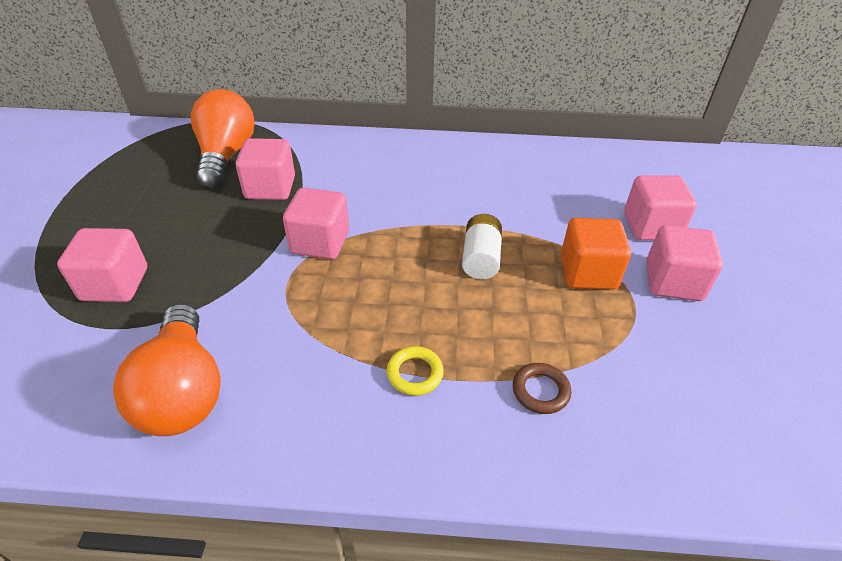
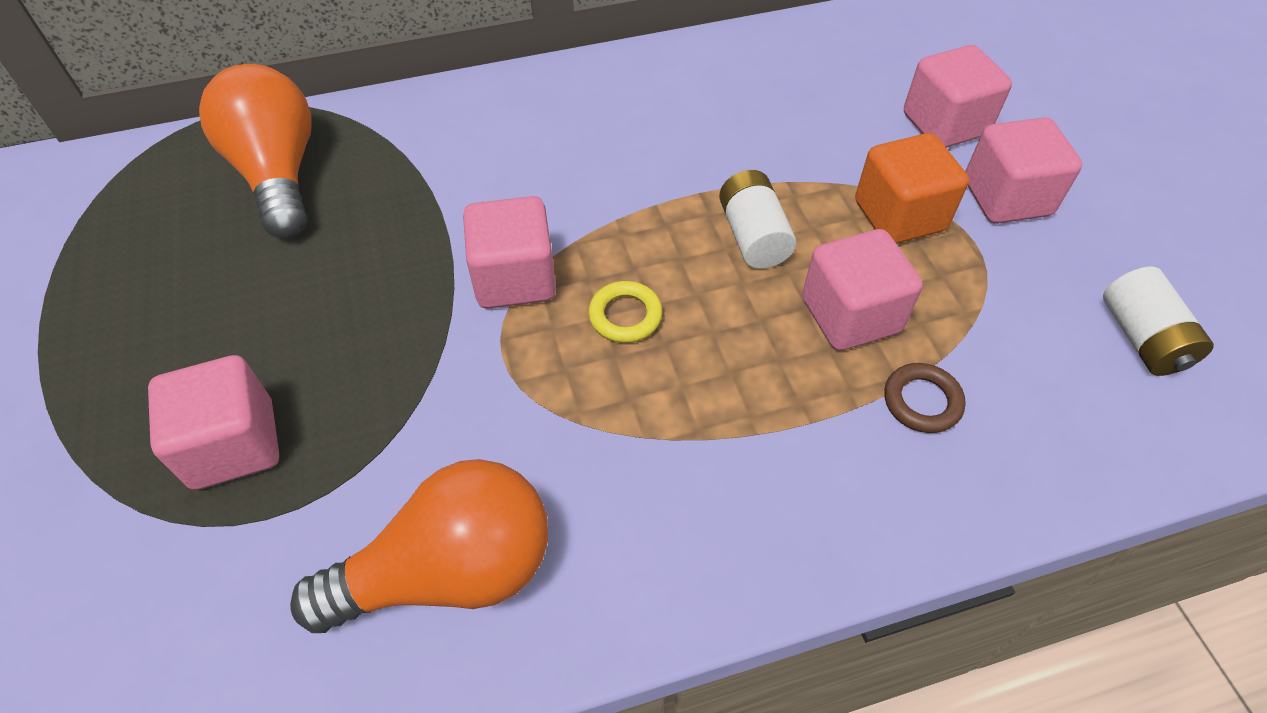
camera: 20 degrees left, 10 degrees up
(183, 391) = (449, 571): orange light bulb -> orange light bulb turned 75 degrees counterclockwise
(270, 188) = (385, 210): pink cube -> pink cube (850, 315)
(415, 373) = (755, 432): yellow ring -> yellow ring (625, 316)
(733, 402) = (1142, 338): none -> white battery

